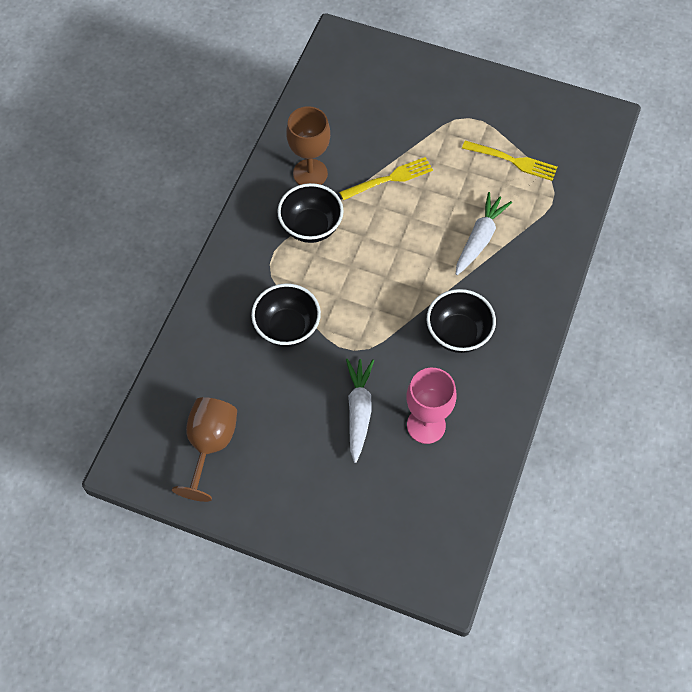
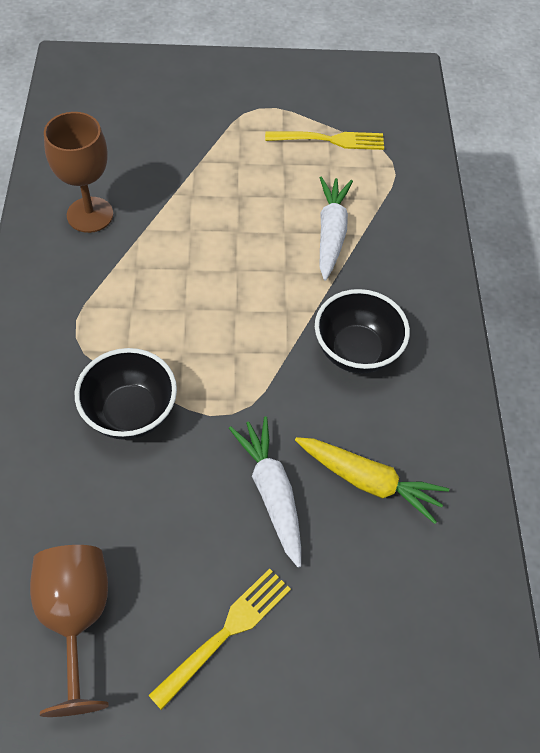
camera: 25 degrees left, 5 degrees down
(311, 227) = (115, 277): black bowl -> none
(389, 179) = (193, 195): yellow fork -> yellow fork (226, 632)
(426, 425) = (368, 481): pink goblet -> yellow carrot

